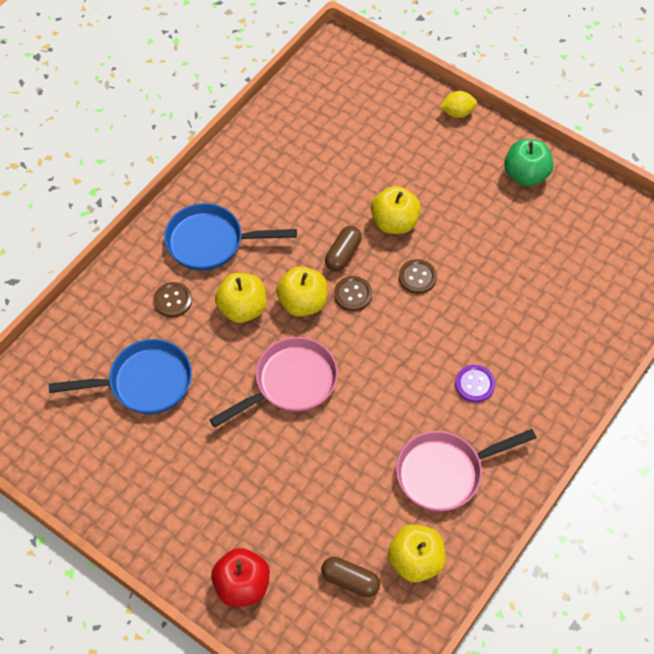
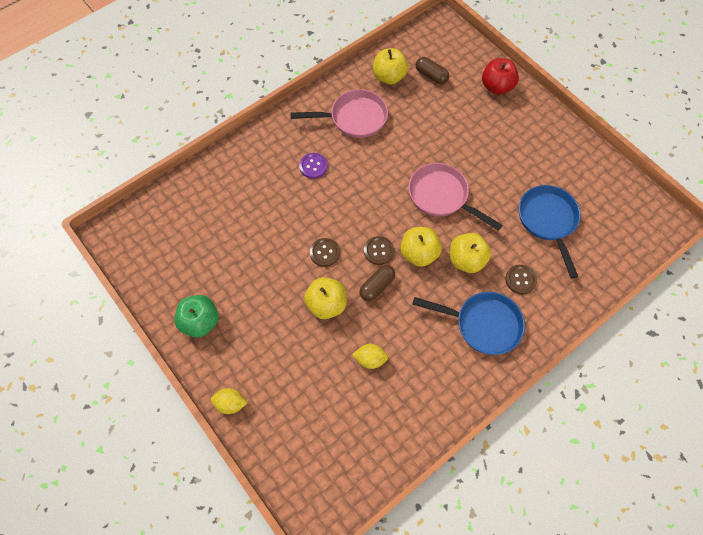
camera: 165 degrees left, 5 degrees up
(144, 382) = (548, 221): blue pan -> blue pan turned 75 degrees clockwise
(290, 383) = (442, 196): pink pan -> pink pan turned 60 degrees clockwise
(328, 181) = (370, 359): none -> yellow lemon

